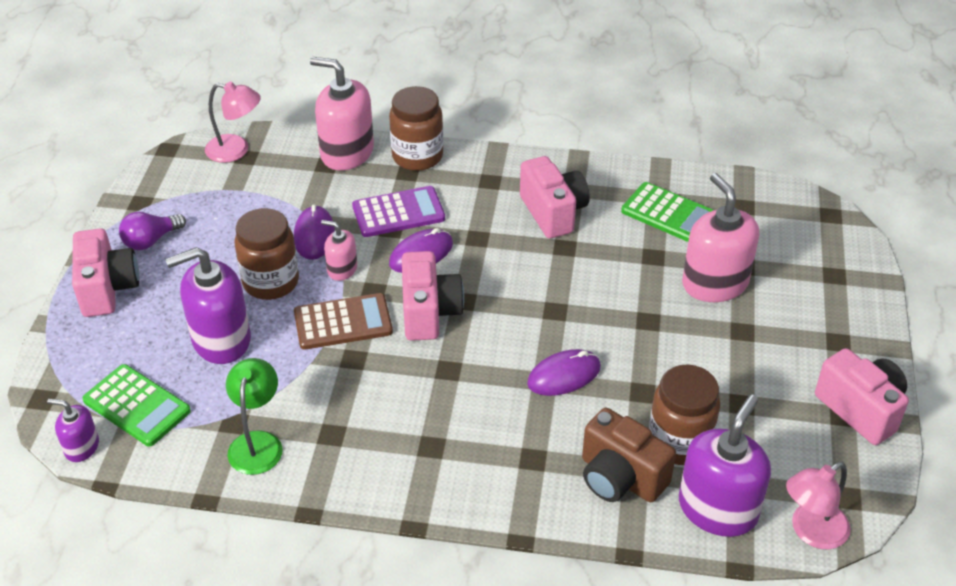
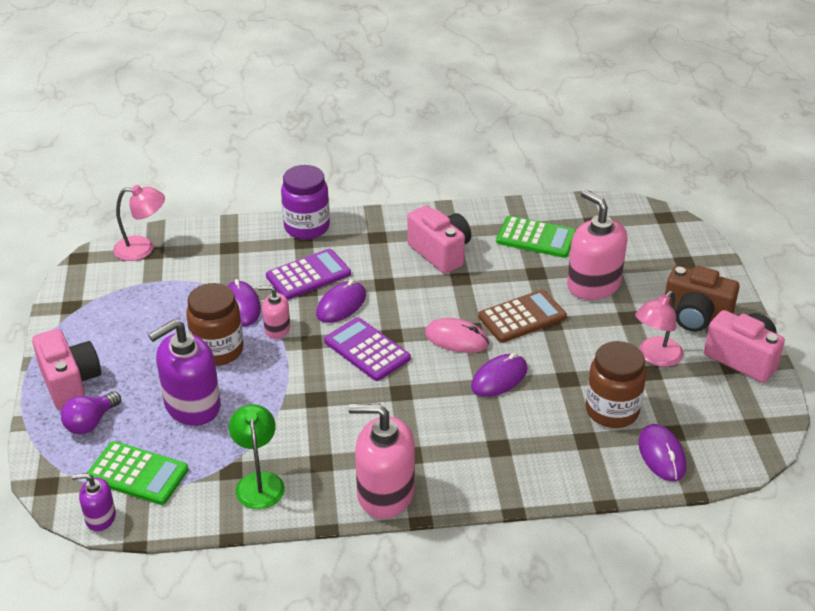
camera: 15 degrees left, 5 degrees down
(151, 240) = (94, 336): purple light bulb -> purple light bulb (91, 422)
(343, 322) = (295, 371): brown calculator -> brown calculator (522, 317)
(347, 152) = (243, 234): pink soap dispenser -> pink soap dispenser (385, 493)
(417, 156) = (307, 227): brown jar -> purple jar
(429, 312) = (367, 350): pink camera -> purple calculator
(533, 319) = (456, 339): none -> pink mouse
(620, 477) = (575, 447): brown camera -> brown camera (695, 317)
(717, 509) = (661, 455): purple soap dispenser -> purple mouse
(811, 532) = (740, 457): pink lamp -> pink lamp (655, 357)

